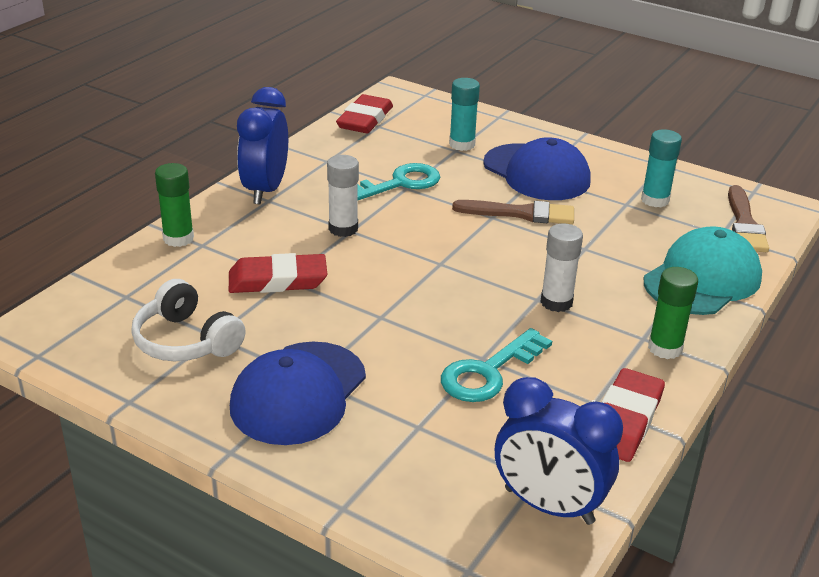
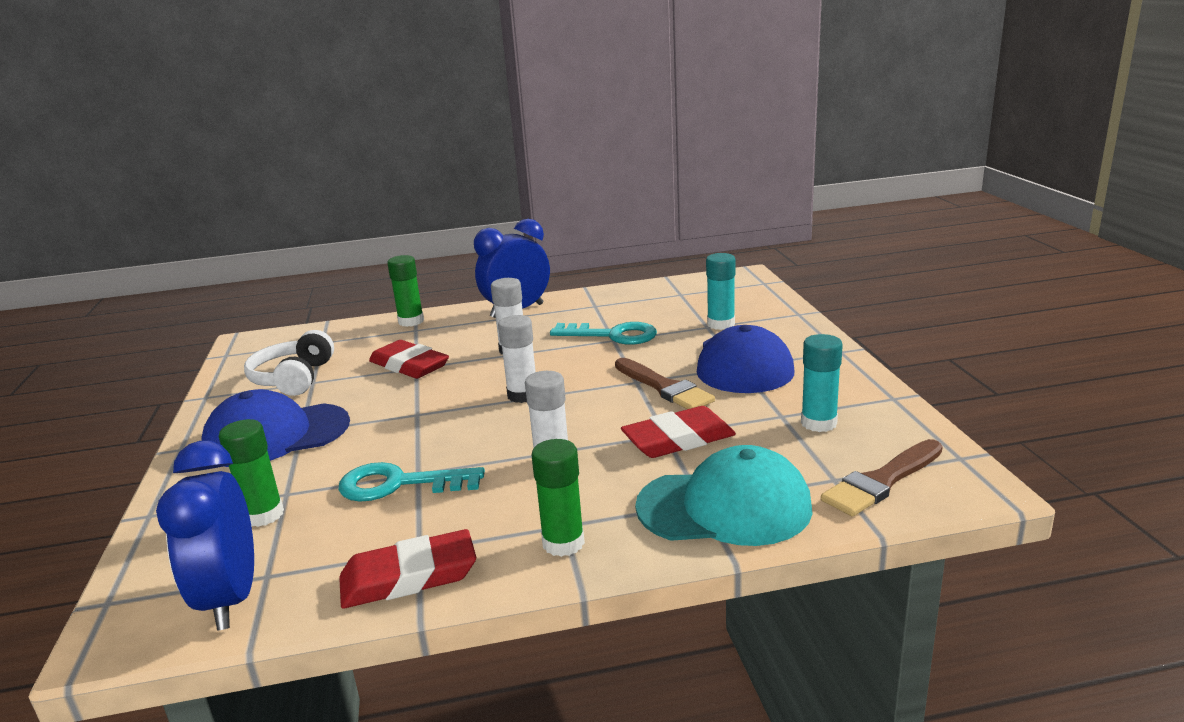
camera: 50 degrees right, 10 degrees down
(365, 119) = (678, 287): red eraser -> red eraser (678, 439)
(433, 263) = (523, 395): none -> white glue stick
(439, 449) = (263, 515): none -> green glue stick

